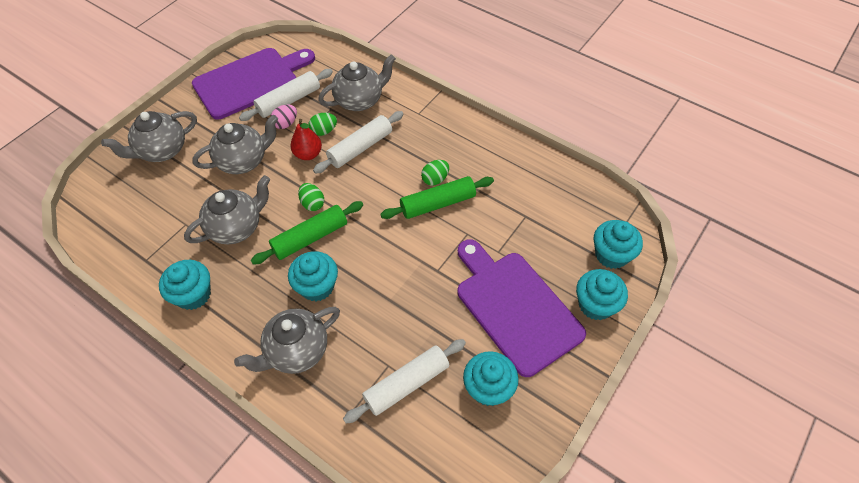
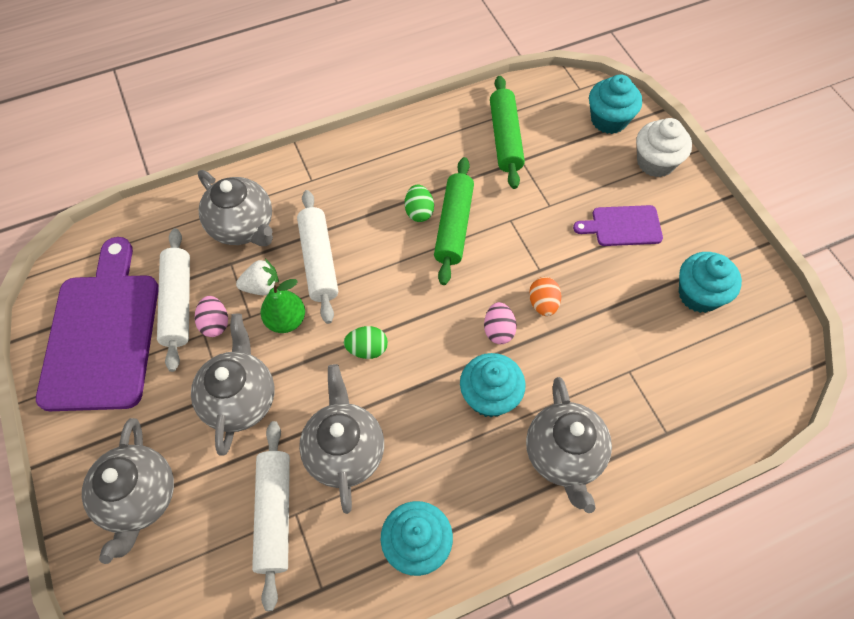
camera: 60 degrees left, 5 degrees up
(308, 154) = (286, 320): red pear -> green pear
(310, 238) = (416, 374): green rolling pin -> green rolling pin (505, 138)
(324, 131) = (262, 287): green egg -> white strawberry
(360, 100) = (243, 227): grey teapot -> grey teapot turned 135 degrees clockwise
(371, 268) = (498, 330): none -> pink egg
(406, 384) = (659, 364): white rolling pin -> white rolling pin (274, 514)
(410, 285) = (543, 304): none -> orange egg
(515, 307) = (623, 226): purple cutting board -> purple cutting board, size x0.49
(595, 304) = (655, 162): turquoise cupcake -> white cupcake

